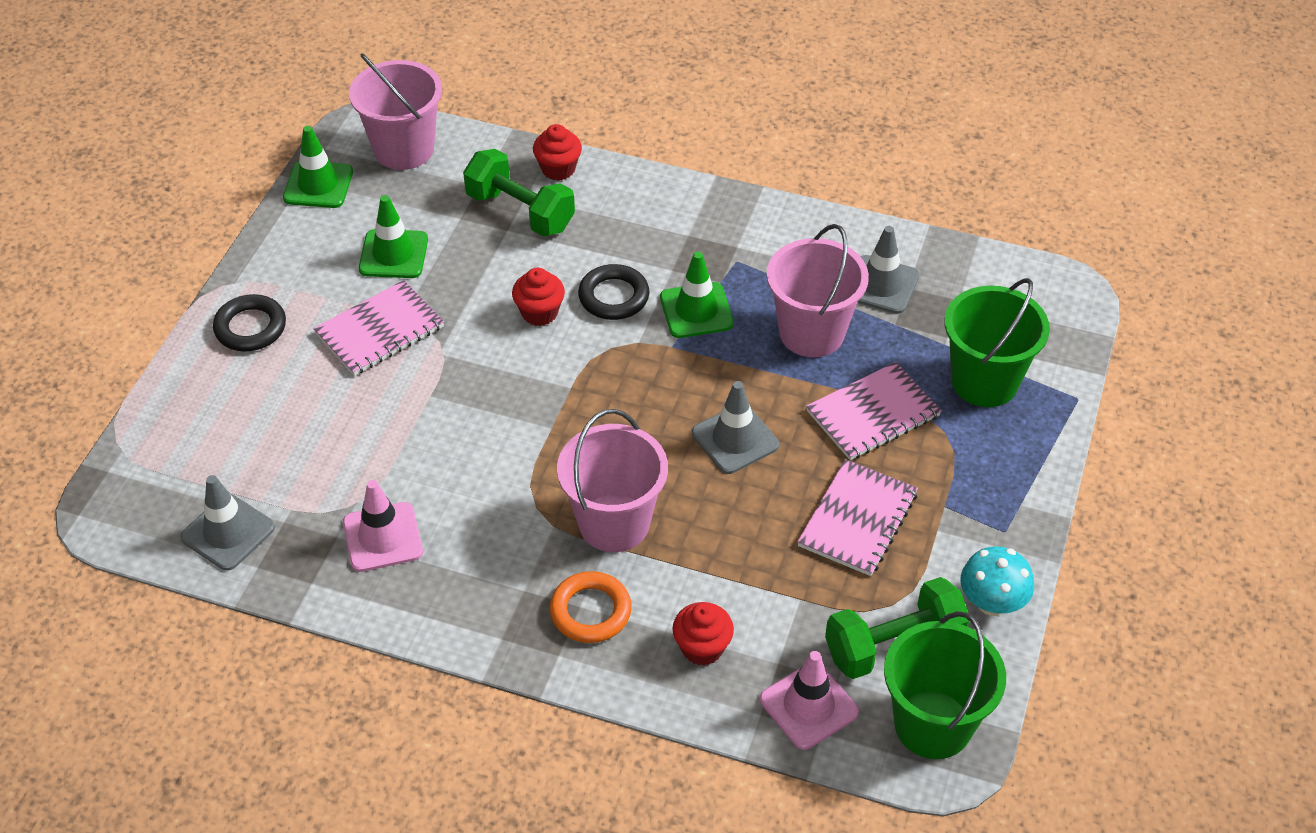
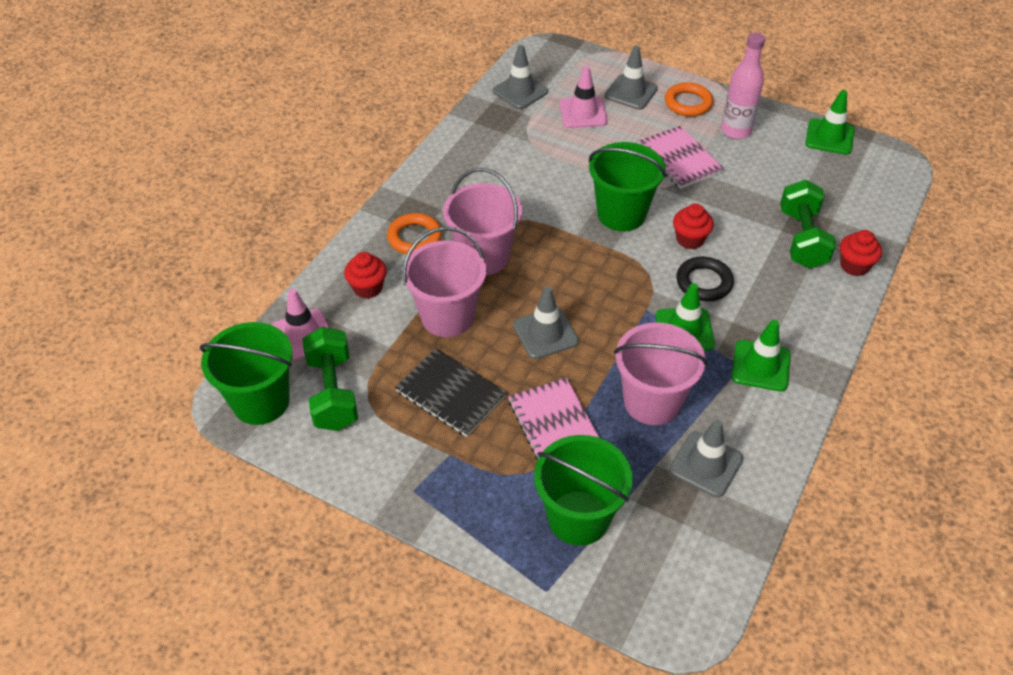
camera: 100 degrees right, 0 degrees up
(226, 394) = (631, 92): none -> grey traffic cone
(250, 327) = (688, 103): black ring -> orange ring
(312, 275) = (736, 131): none -> pink bottle
(382, 537) = (500, 151): pink traffic cone -> pink traffic cone (583, 113)
(393, 254) = (755, 169): green traffic cone -> green traffic cone (761, 366)
(404, 149) = (872, 181): pink bucket -> pink bucket (447, 317)
(502, 383) = (621, 214): none -> green bucket
(520, 212) = (802, 239): green dumbbell -> green dumbbell turned 45 degrees counterclockwise
(857, 520) = (450, 394): pink notebook -> black notebook
(992, 603) = (348, 463): turquoise mushroom -> none

